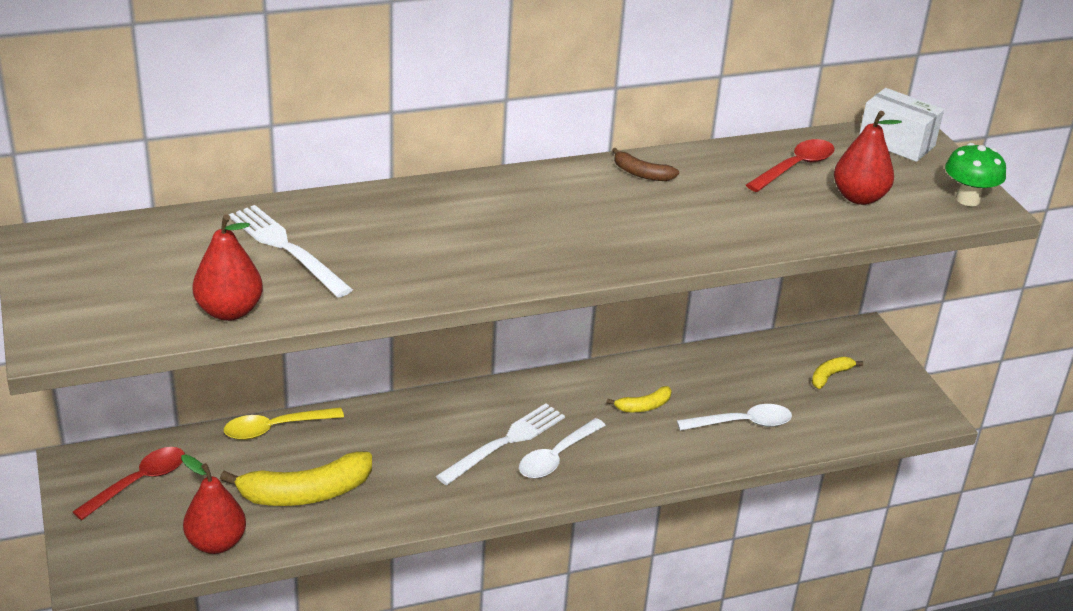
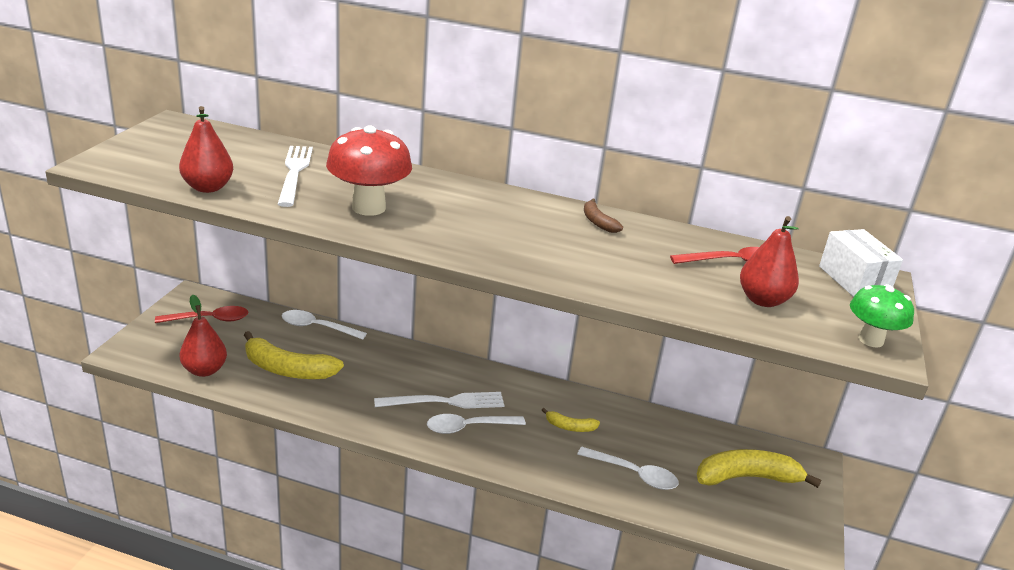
camera: 35 degrees right, 5 degrees down
(275, 428) = (317, 327): yellow spoon -> white spoon
(424, 257) = (368, 207): none -> red mushroom
(830, 376) = (747, 478): yellow banana -> yellow banana, size x1.99

